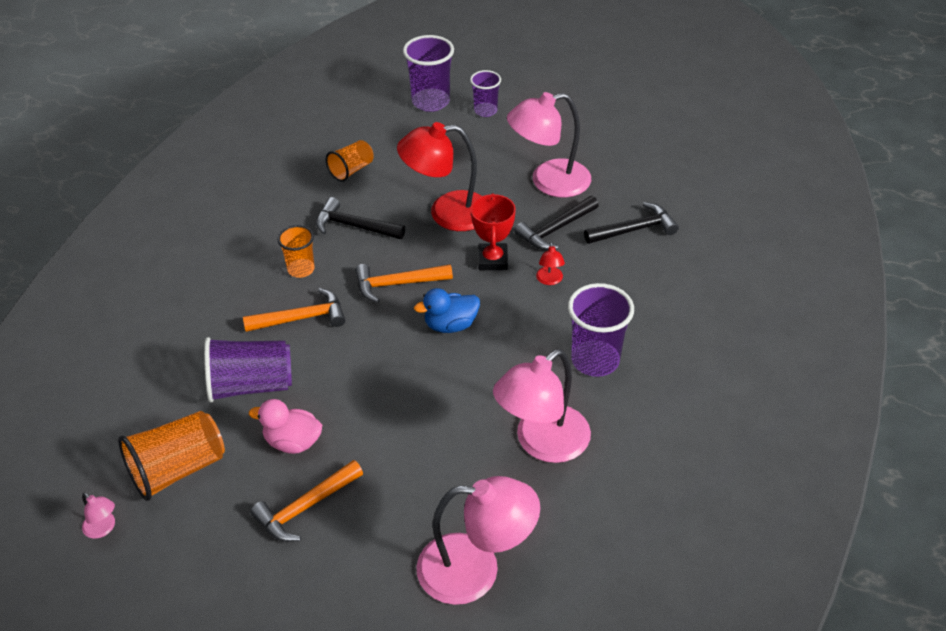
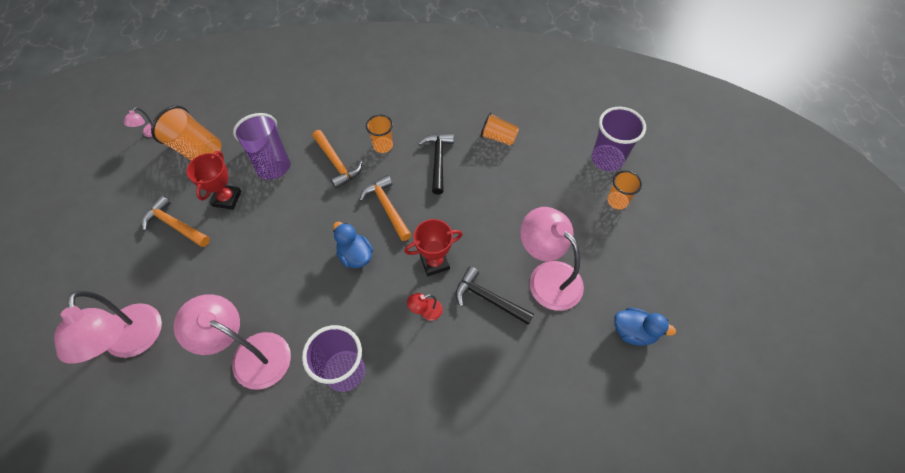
camera: 70 degrees right, 15 degrees up
(293, 442) = (227, 199): pink duck -> red trophy
(447, 213) = (477, 214): red lamp -> none
(485, 111) = (617, 201): purple cup -> orange cup
(631, 144) = (633, 332): none -> blue duck
(634, 229) = (515, 364): black hammer -> none

